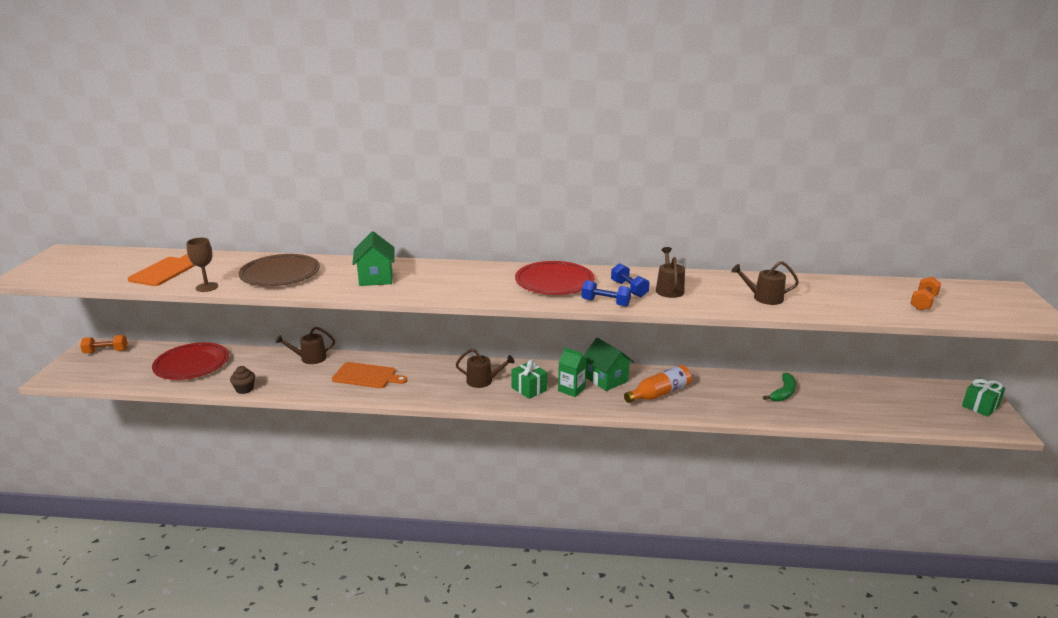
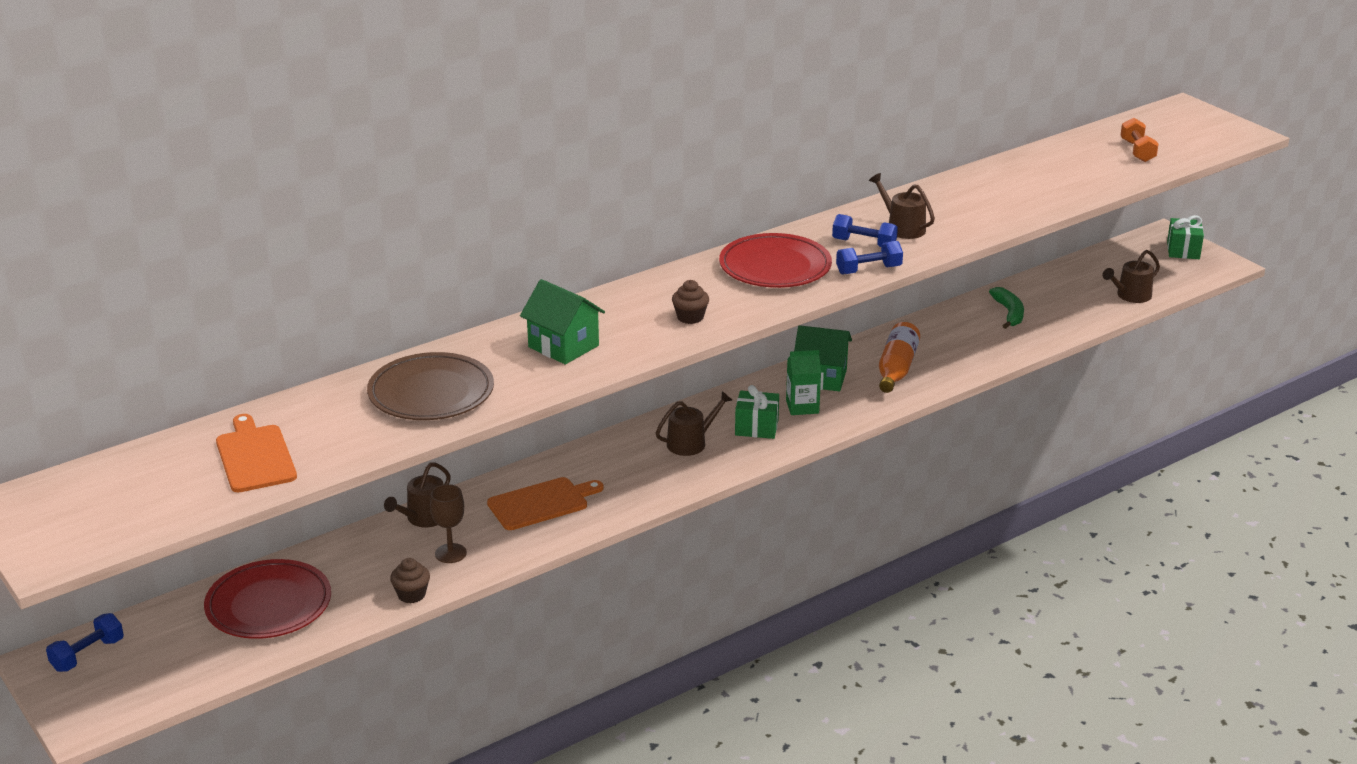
camera: 40 degrees left, 5 degrees up
(106, 351) = (87, 655): orange dumbbell -> blue dumbbell
(207, 287) = (372, 450): brown goblet -> brown goblet (450, 553)
(461, 288) = (690, 317): none -> brown cupcake
(764, 298) = (1002, 202): brown watering can -> brown watering can (1130, 296)

